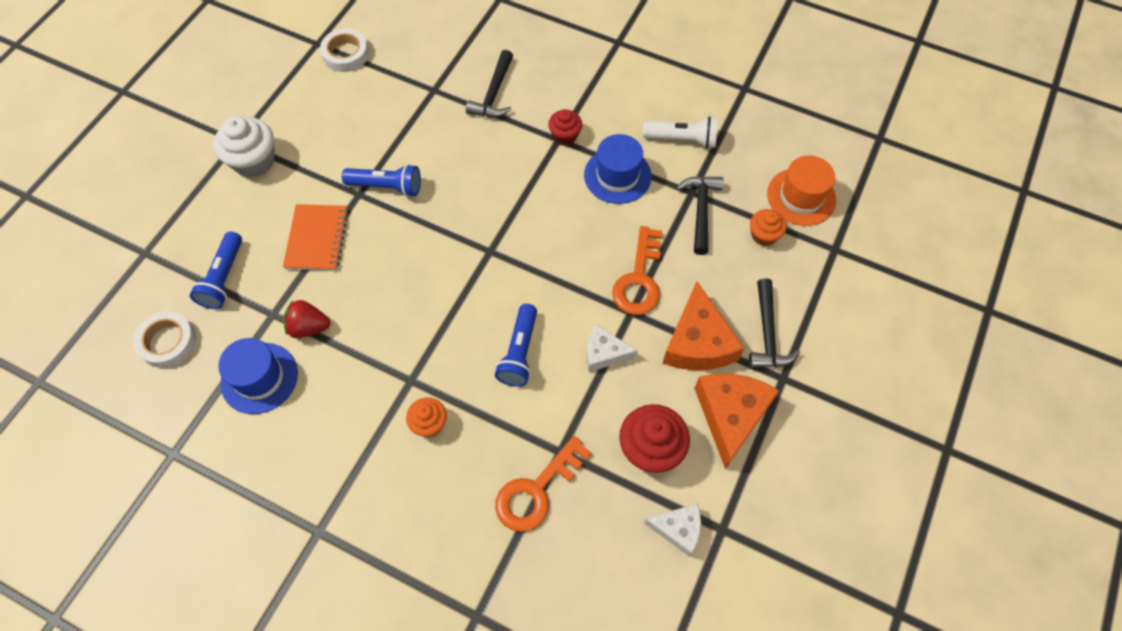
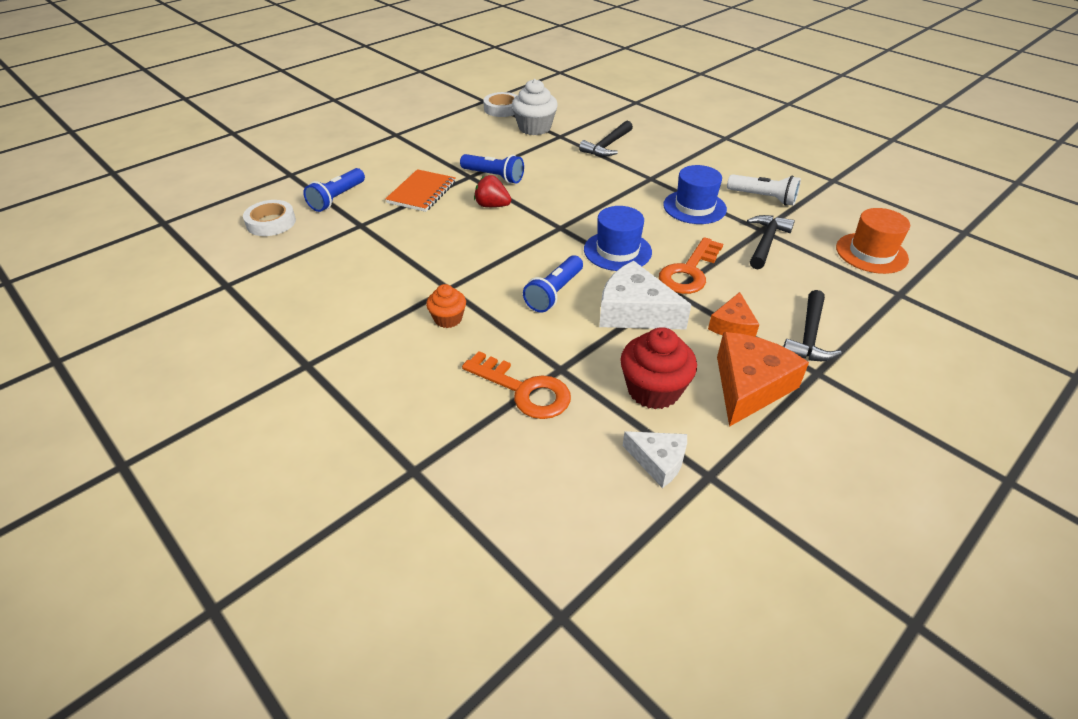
camera: 20 degrees right, 20 degrees down
(254, 161) = (401, 146): white cupcake -> white cupcake (534, 128)
(259, 378) = (325, 258): blue hat -> blue hat (617, 251)
(309, 327) = (383, 238): red strawberry -> red strawberry (492, 206)
(537, 490) = (523, 390): orange key -> orange key turned 120 degrees counterclockwise
(565, 135) = (657, 177): red cupcake -> none
(604, 353) = (635, 311): white cheese -> white cheese, size x1.70
(698, 342) = (732, 325): orange cheese -> orange cheese, size x0.59
(763, 235) = (825, 269): orange cupcake -> none

